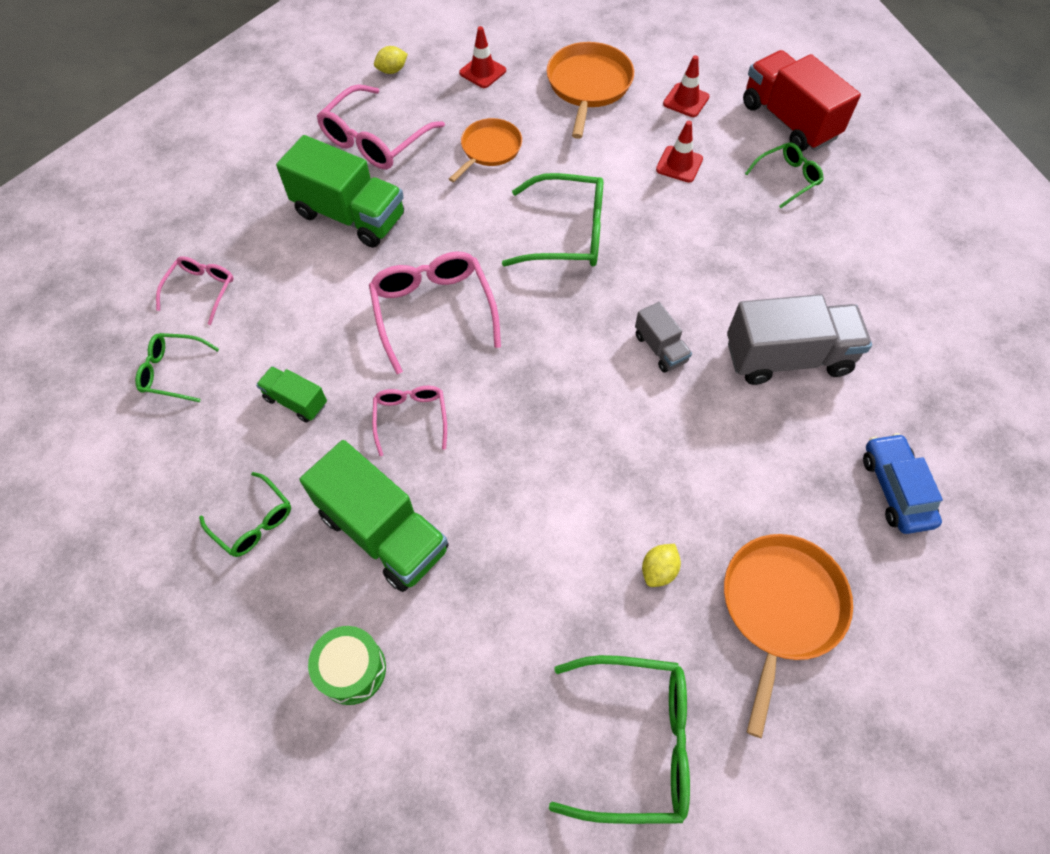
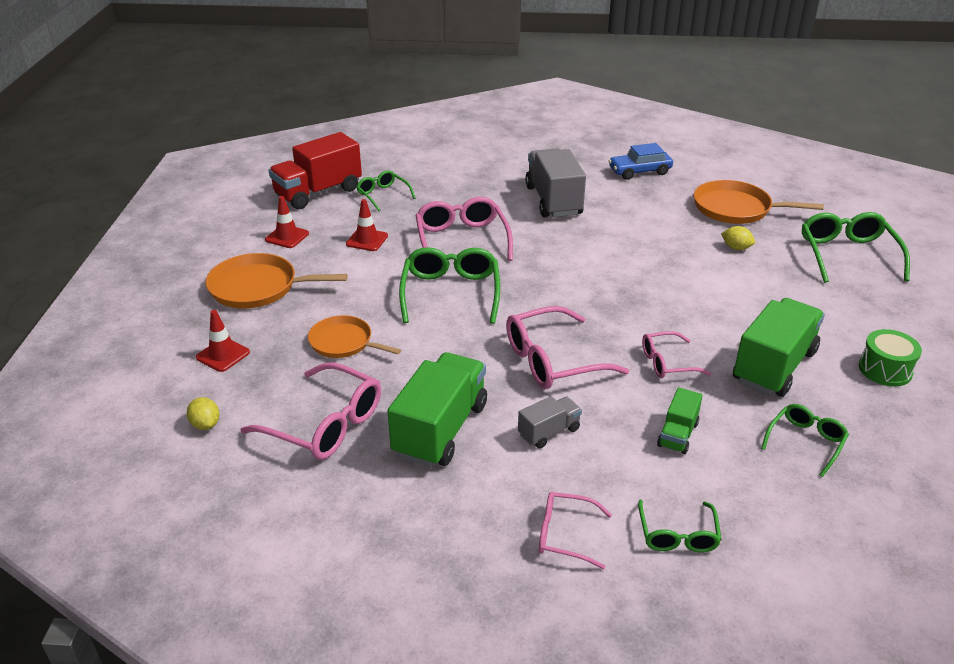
camera: 95 degrees left, 25 degrees down
(660, 348) = (560, 248): grey truck -> grey truck (549, 432)
(679, 249) = (462, 240): none -> pink glasses

